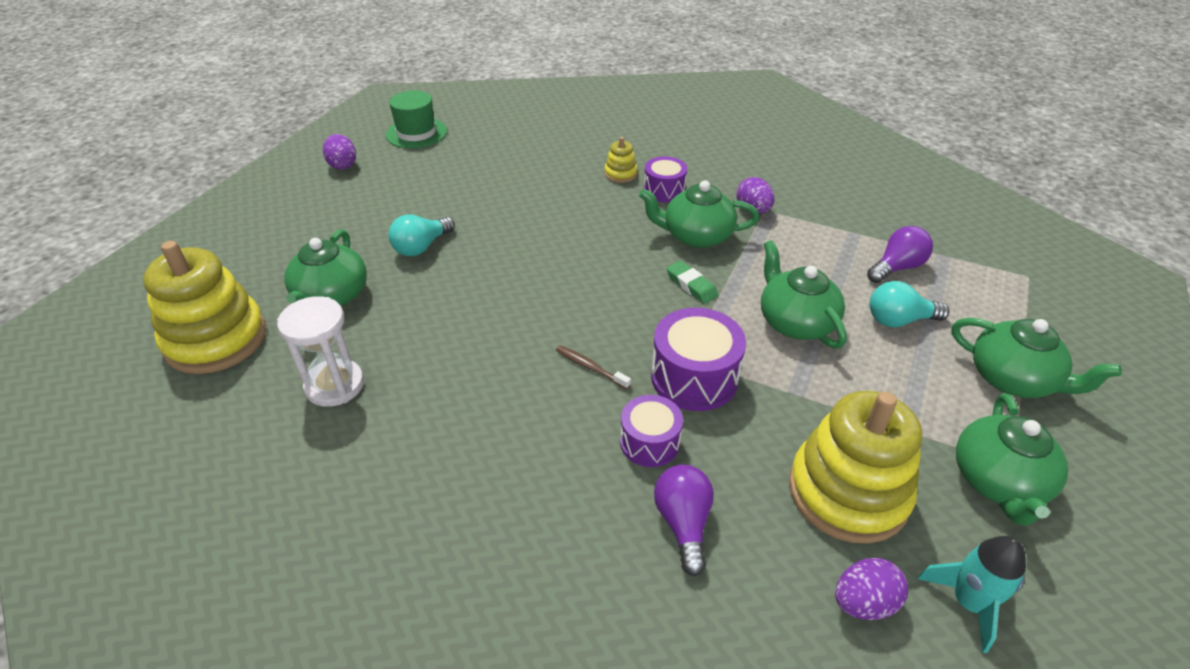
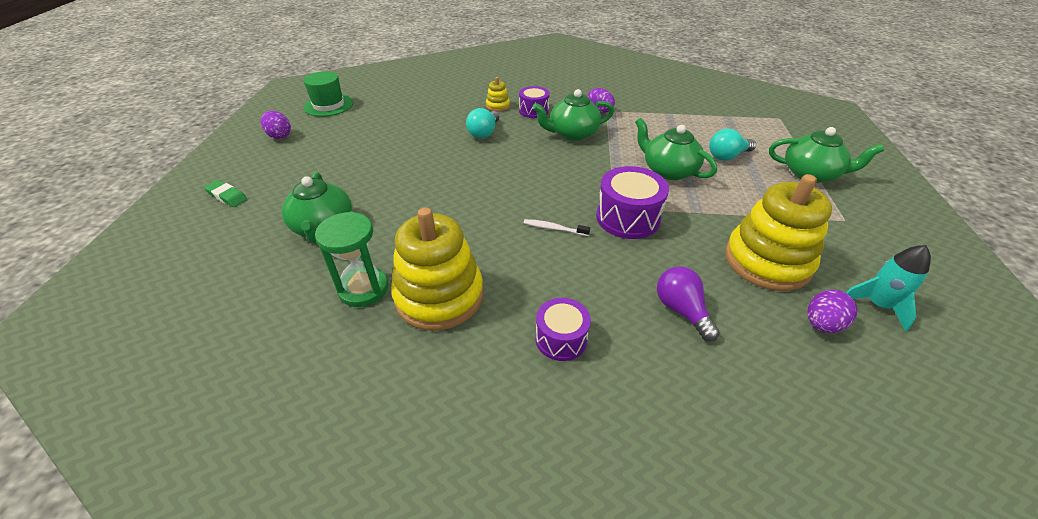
camera: 20 degrees left, 0 degrees up
(216, 339) = (236, 281): yellow stacking toy -> yellow stacking toy (439, 296)
(334, 385) = (363, 289): white hourglass -> green hourglass
(421, 247) = (378, 178): turquoise light bulb -> turquoise light bulb (484, 133)
(590, 367) = (554, 228): brown toothbrush -> white toothbrush
(650, 442) = (625, 265): purple drum -> purple drum (561, 339)
(691, 285) = (589, 163): green eraser -> green eraser (227, 196)
(896, 267) = (705, 127): purple light bulb -> none
(998, 482) = (843, 232): green teapot -> none

